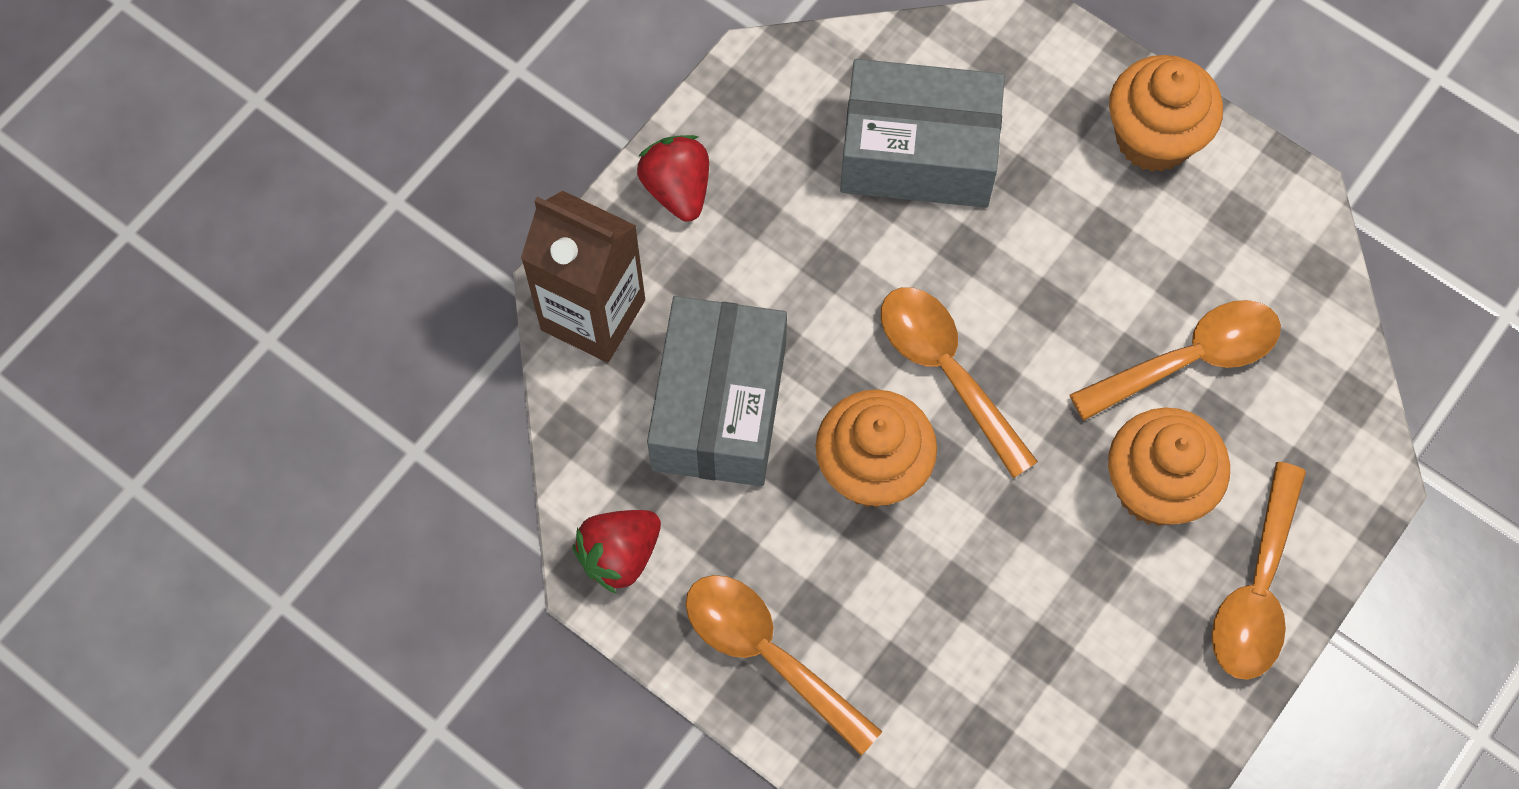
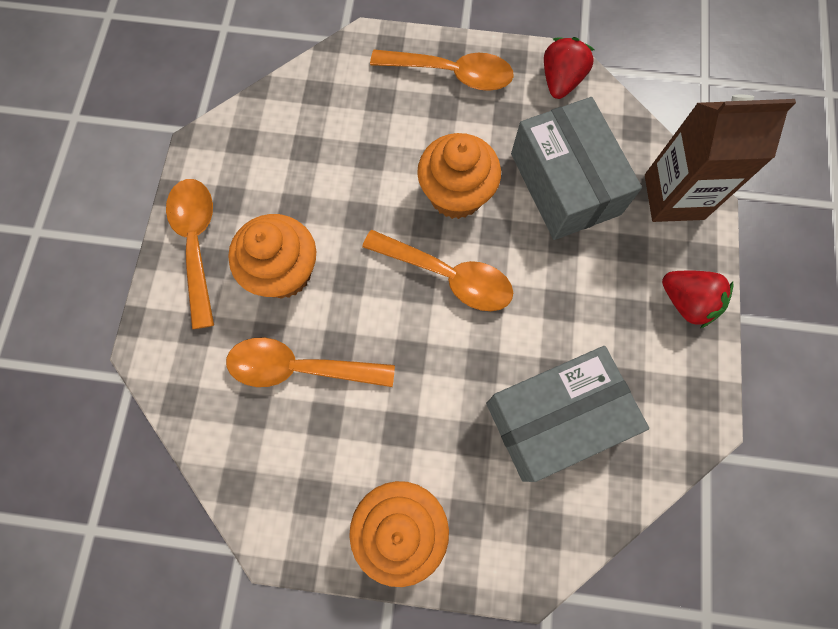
camera: 150 degrees right, 5 degrees up
(1189, 359) = (299, 368): orange spoon -> orange spoon turned 60 degrees clockwise

